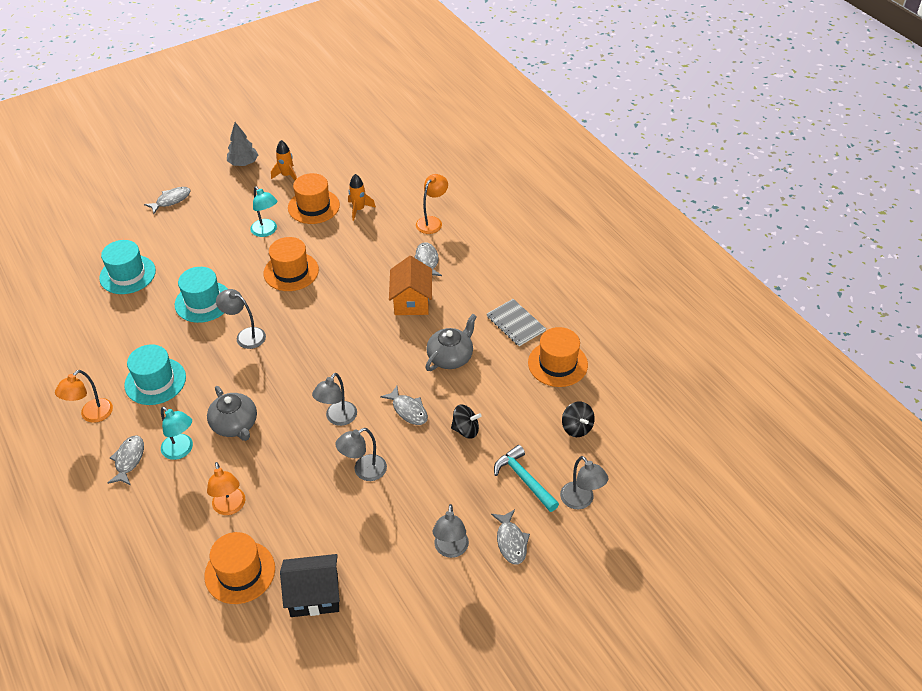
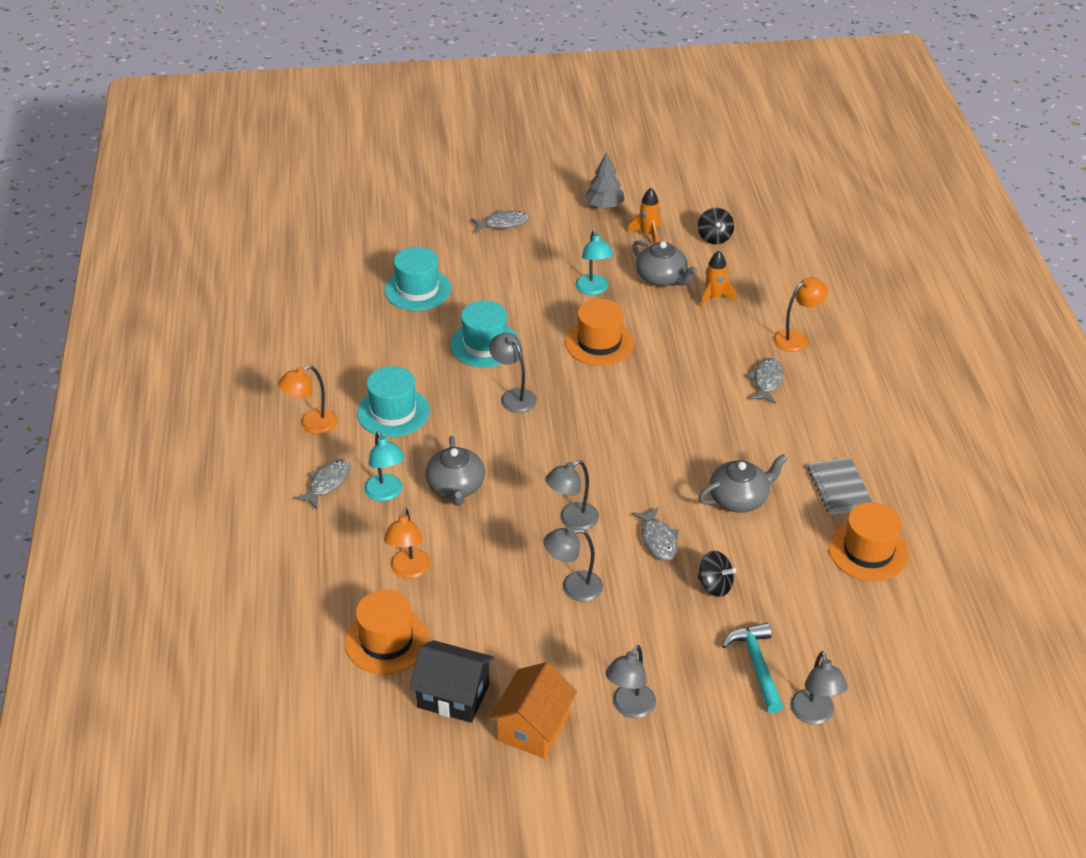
camera: 25 degrees right, 5 degrees down
(313, 206) = (662, 278): orange hat -> grey teapot
(411, 301) = (724, 420): orange house -> orange house (533, 727)
(511, 542) = (705, 727): grey fish -> none
(577, 428) = (853, 632): black spinning top -> black spinning top (714, 237)

